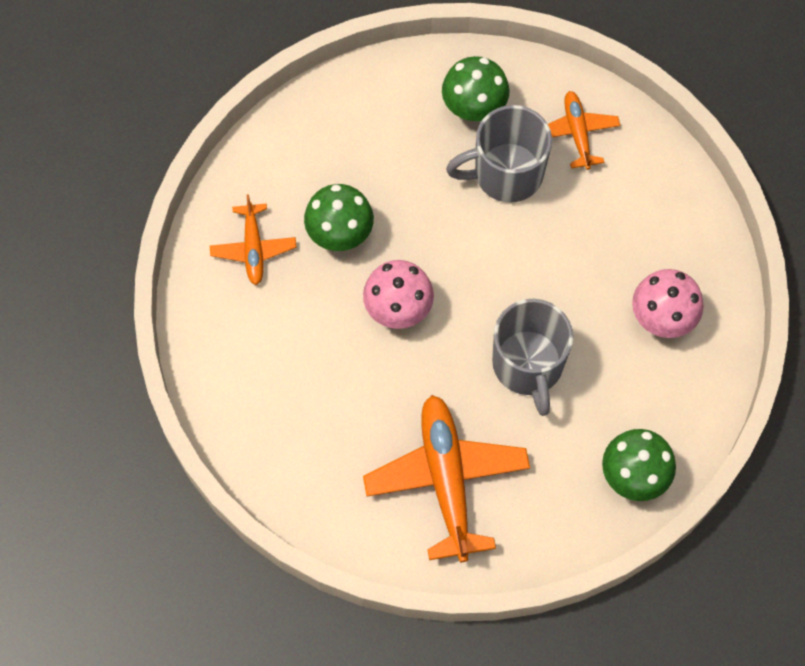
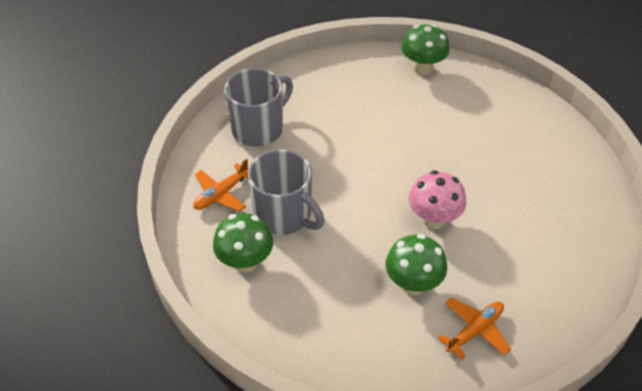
camera: 125 degrees left, 20 degrees down
(446, 479) = (510, 138): orange plane -> none
(528, 365) = (406, 138): grey mug -> grey mug (259, 128)
(662, 317) = (318, 97): pink mushroom -> none

